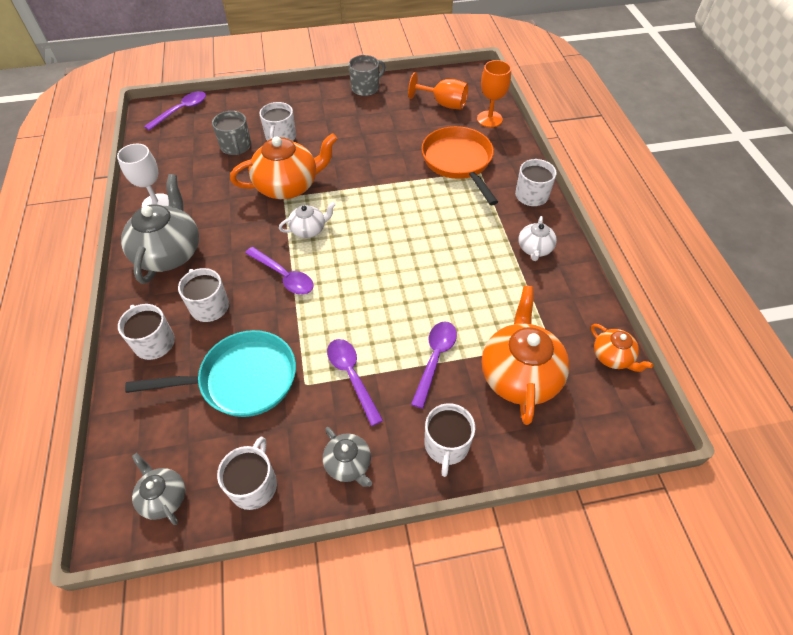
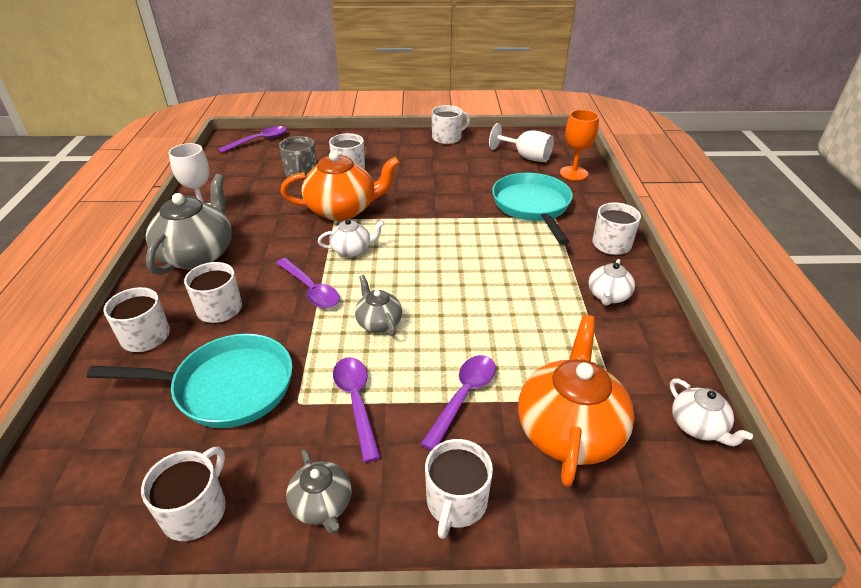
camera: 10 degrees right, 15 degrees down
(163, 497) = (81, 507): grey teapot -> grey teapot (378, 322)
(366, 88) = (447, 138): grey mug -> white mug
(443, 104) = (526, 157): orange goblet -> white goblet
(458, 162) = (532, 207): orange pan -> turquoise pan
(612, 357) = (698, 426): orange teapot -> white teapot

